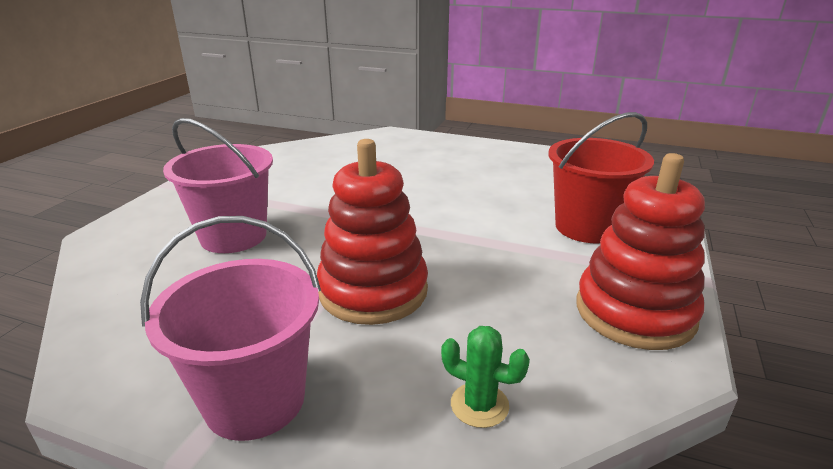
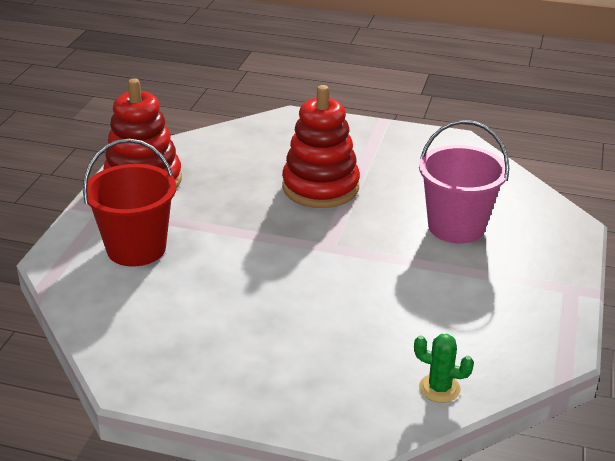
camera: 175 degrees right, 5 degrees up
(255, 400) = (365, 136): pink bucket -> none
(479, 405) = (252, 137): green cactus -> green cactus (439, 388)

